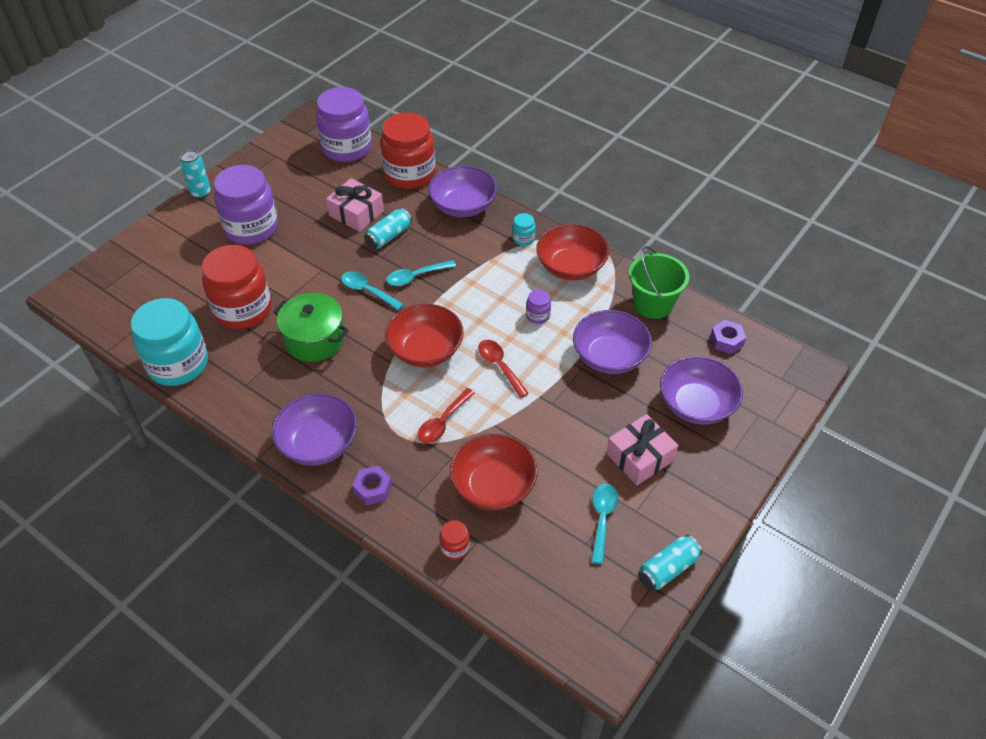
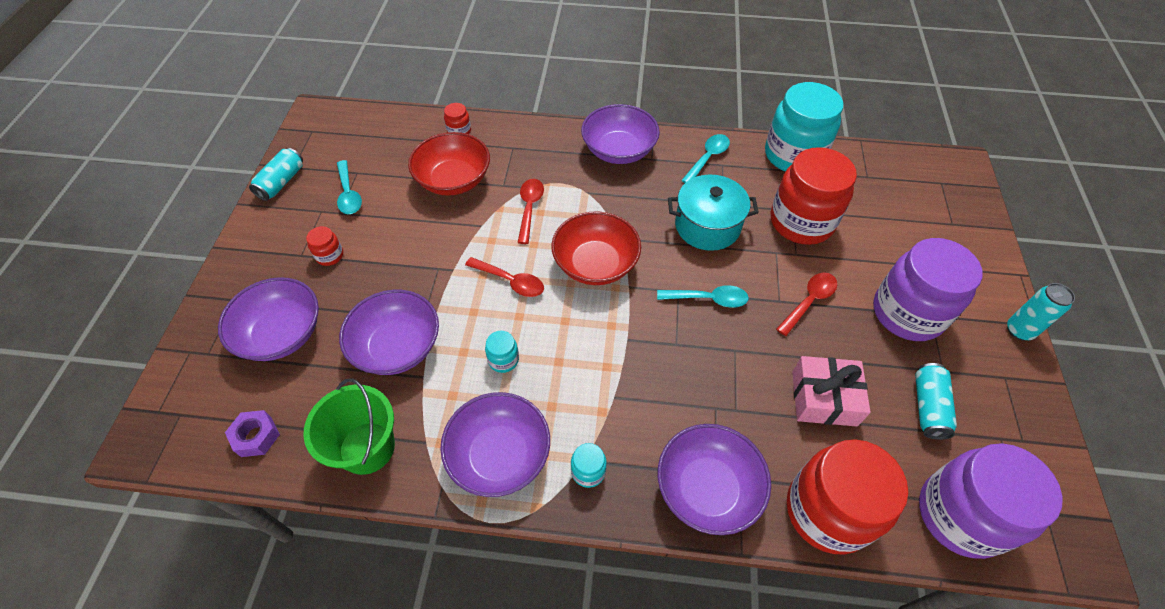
camera: 150 degrees right, 5 degrees up
(303, 260) = (809, 301): none -> red spoon
(314, 339) = (707, 226): green pot -> turquoise pot
(373, 489) = (549, 140): purple nut -> none
(388, 236) = (753, 383): turquoise can -> turquoise can (928, 407)
(416, 276) = (674, 342): turquoise spoon -> turquoise spoon (708, 158)
(538, 315) = (503, 360): purple jar -> turquoise jar
(571, 267) = (499, 455): red bowl -> purple bowl
(640, 457) = (330, 256): pink gift -> red jar

